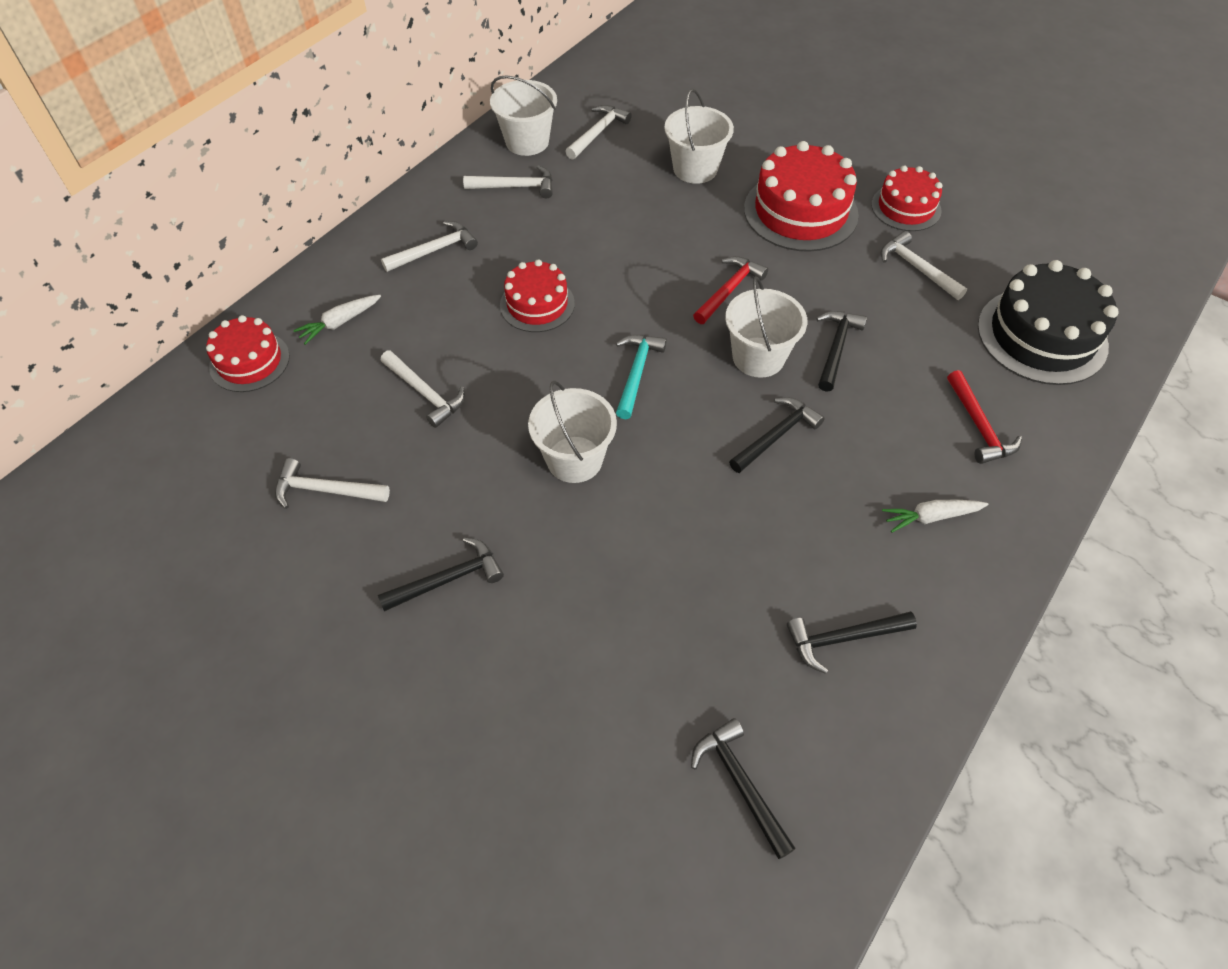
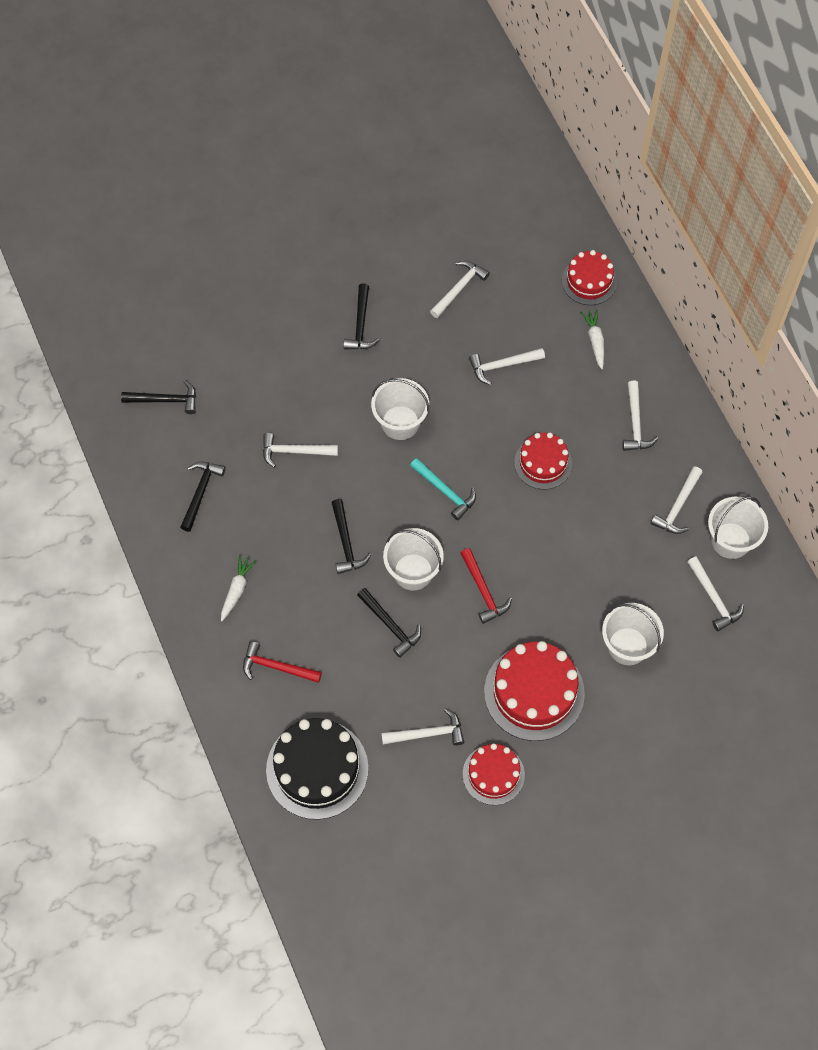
camera: 120 degrees right, 10 degrees up
(698, 556) = (294, 451): none -> white hammer

